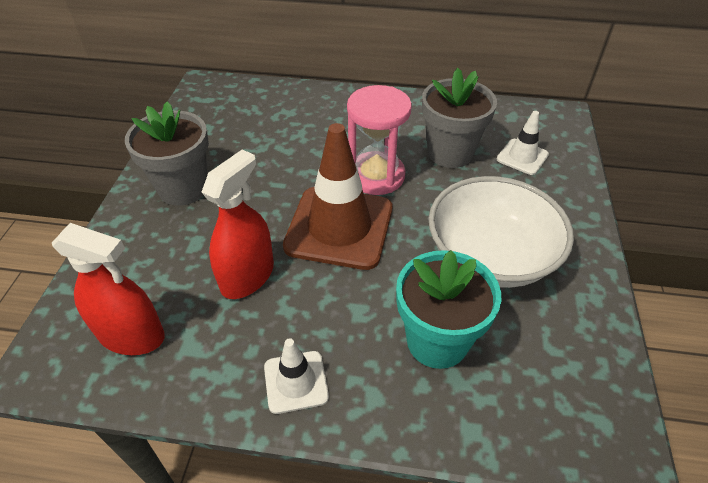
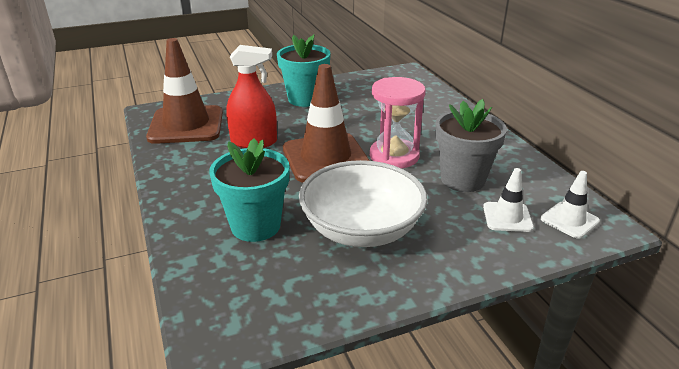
camera: 60 degrees right, 15 degrees down
(131, 335) = (186, 125): red spray bottle -> brown traffic cone
(183, 188) = (305, 99): grey flower pot -> turquoise flower pot
(296, 382) = (187, 183): white traffic cone -> white traffic cone (569, 220)

